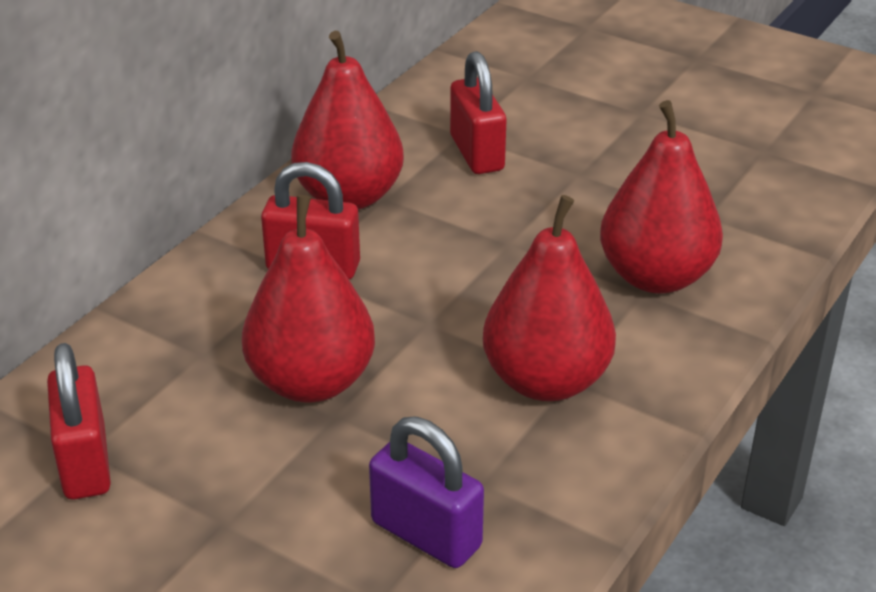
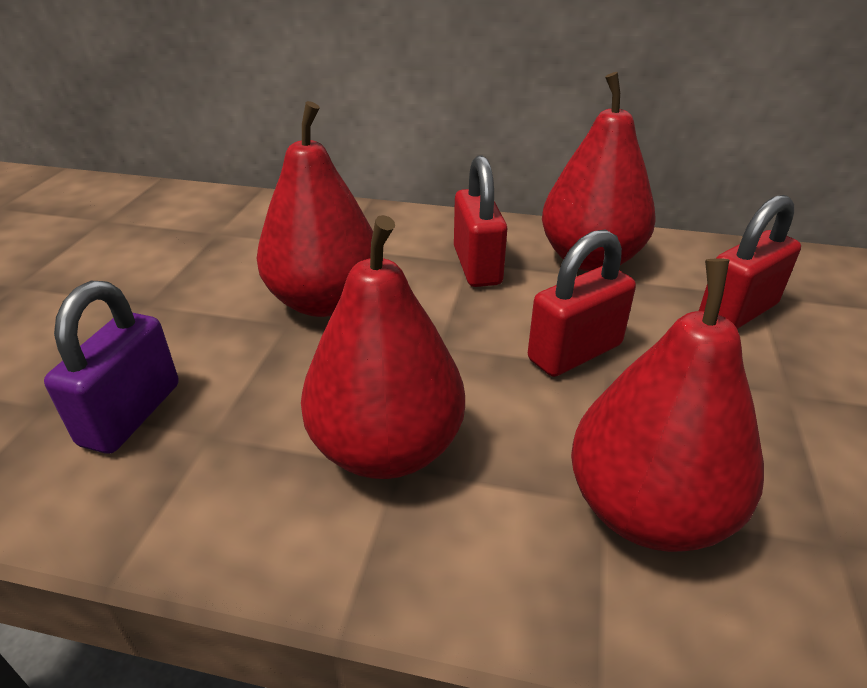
camera: 70 degrees right, 0 degrees up
(85, 463) = (205, 235): red padlock -> red padlock (574, 352)

